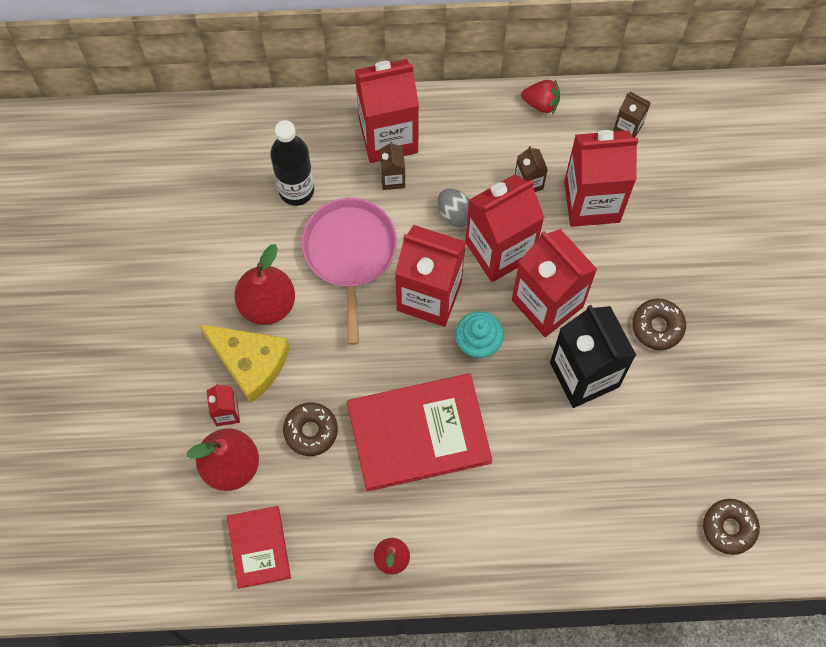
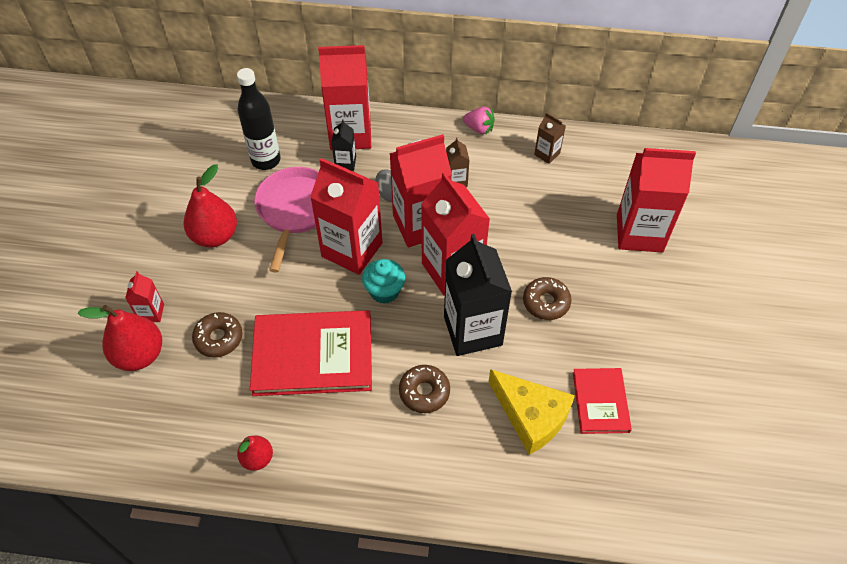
camera: 10 degrees right, 15 degrees down
(250, 362) = (185, 277): yellow cheese -> yellow cheese (531, 416)
(259, 547) = (139, 428): red book -> red book (600, 402)
(392, 178) = (345, 163): brown carton -> black carton
(541, 103) = (479, 128): red strawberry -> pink strawberry
(592, 201) = (506, 201): red carton -> red carton (639, 233)
(729, 528) = (585, 485): brown donut -> brown donut (424, 392)

